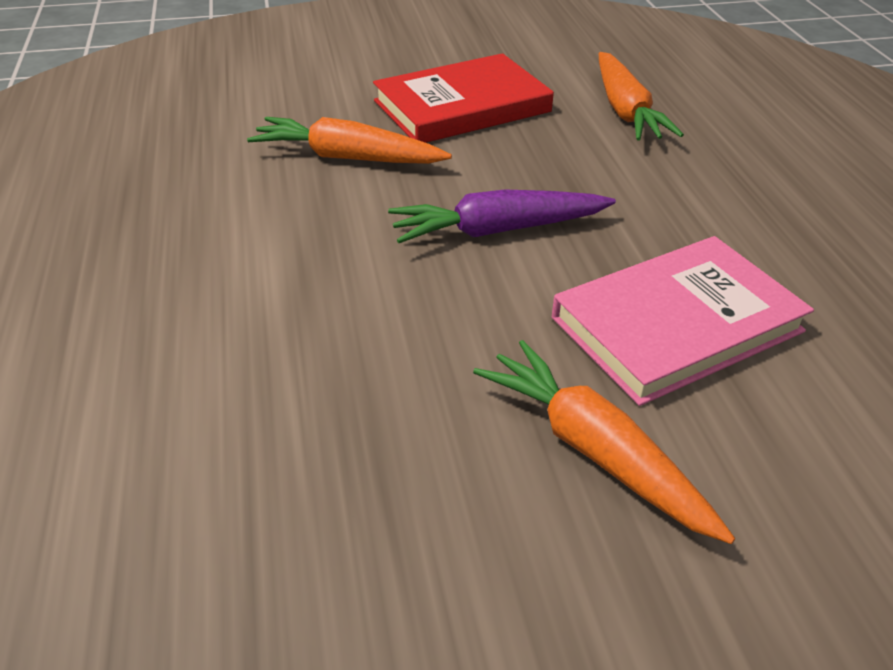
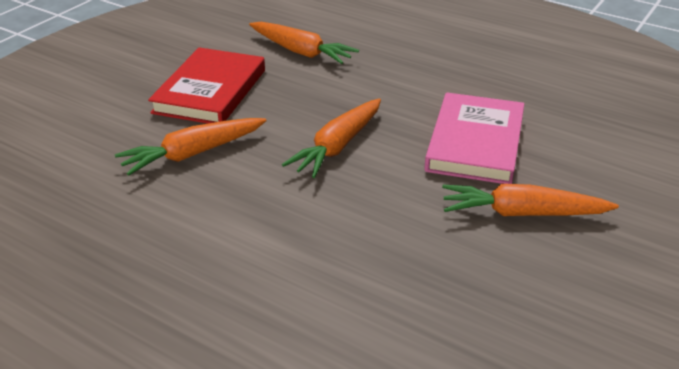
camera: 45 degrees left, 5 degrees down
(497, 230) = (338, 146): purple carrot -> orange carrot

